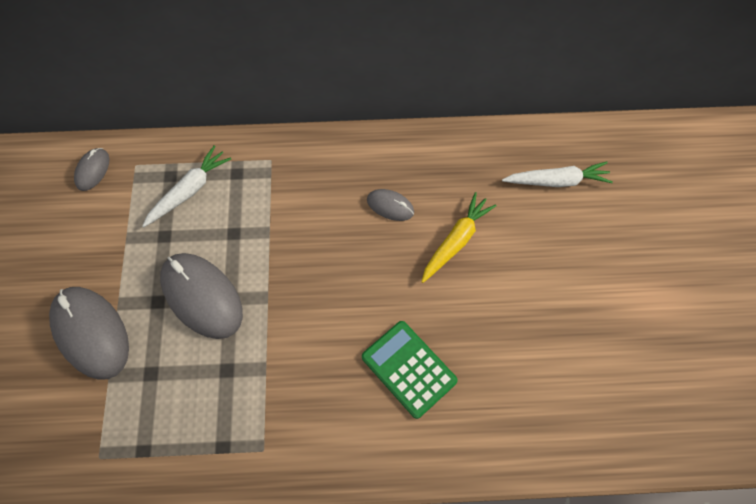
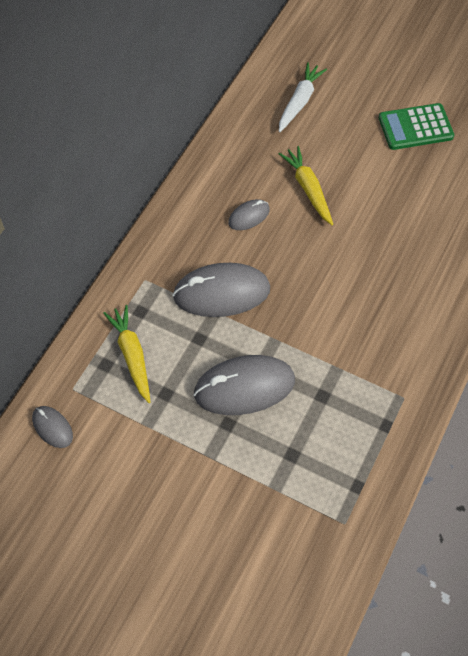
camera: 60 degrees left, 5 degrees down
(91, 333) = (225, 489): grey mouse -> grey mouse (221, 293)
(189, 191) = (132, 355): white carrot -> yellow carrot
(409, 369) = (393, 271): green calculator -> green calculator (415, 127)

